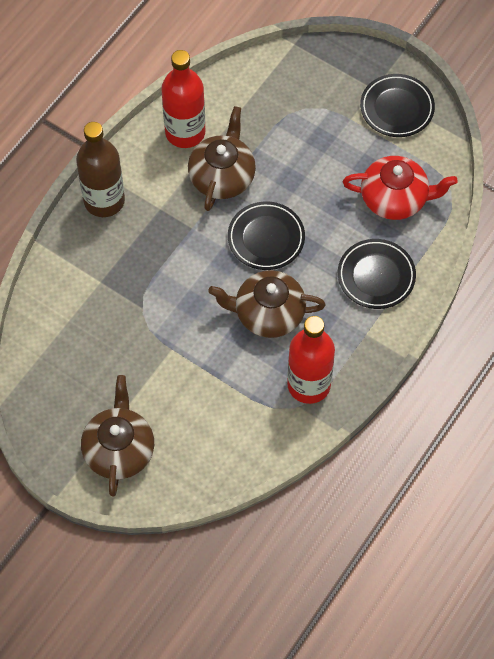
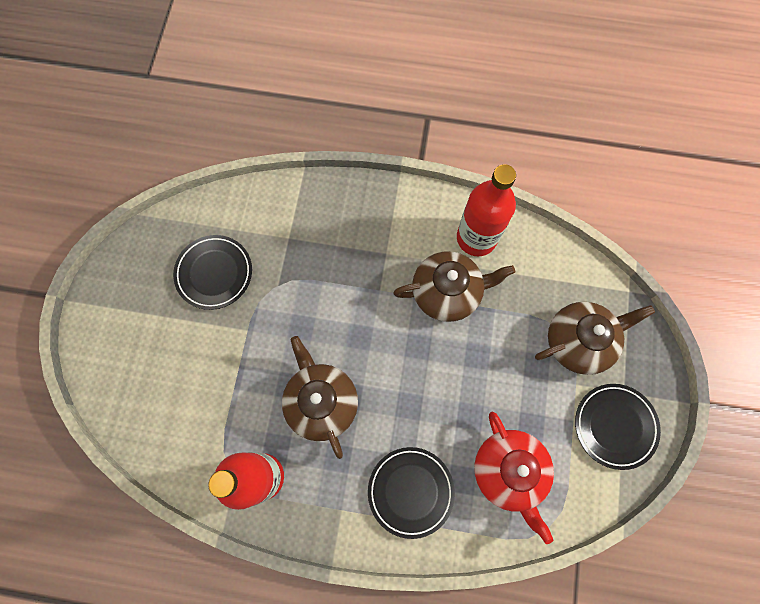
camera: 65 degrees right, 10 degrees up
(104, 201) = (370, 203): brown bottle -> none
(119, 450) = (129, 331): brown teapot -> brown teapot (579, 341)
(266, 238) = (401, 363): black plate -> black plate (214, 273)

